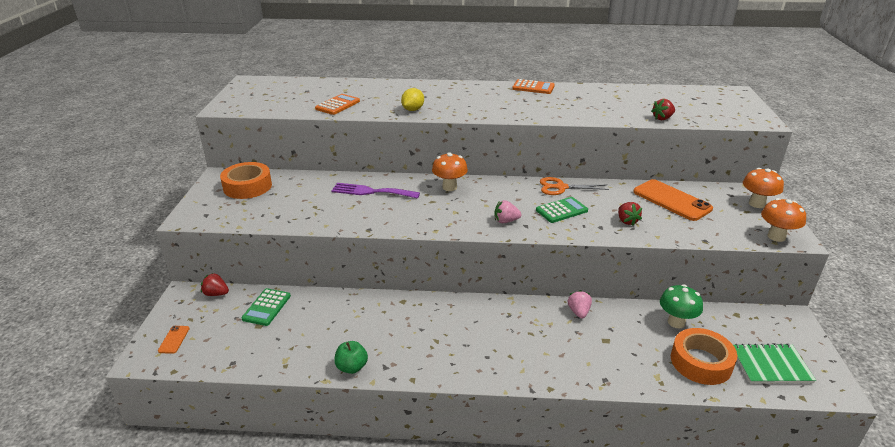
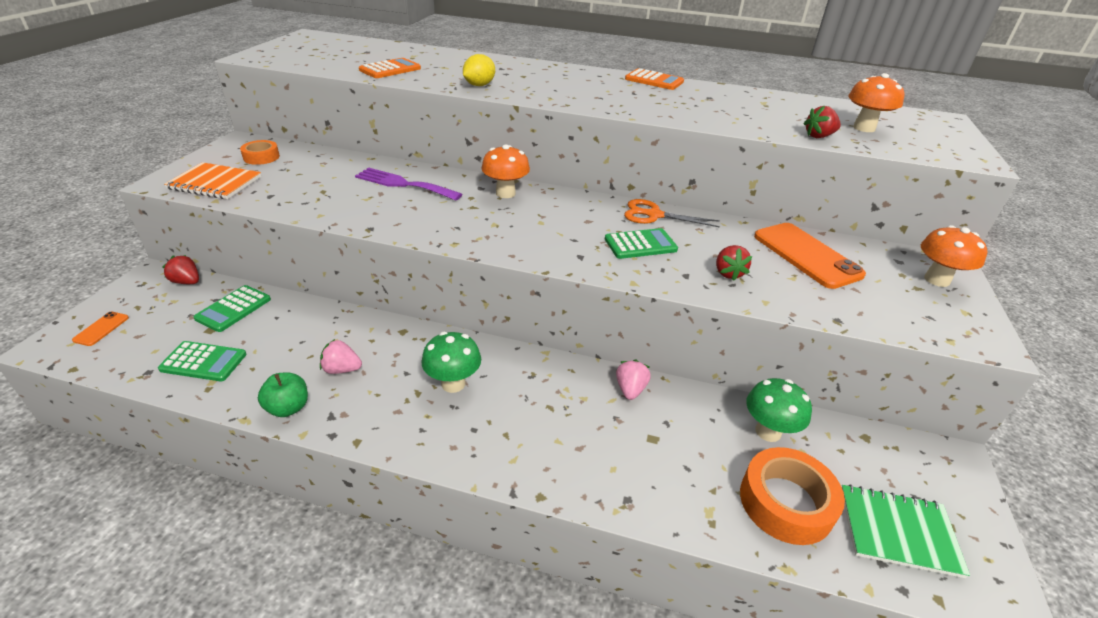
camera: 10 degrees right, 5 degrees up
(228, 213) = (215, 183): none -> orange notebook
(247, 186) = (261, 157): orange tape -> orange tape, size x0.57
(269, 348) = (203, 362): none -> green calculator
(458, 330) = (453, 383): none -> green mushroom
(506, 221) = (556, 246): pink strawberry -> pink strawberry (342, 369)
(776, 237) = (955, 333): orange mushroom -> orange mushroom (864, 128)

